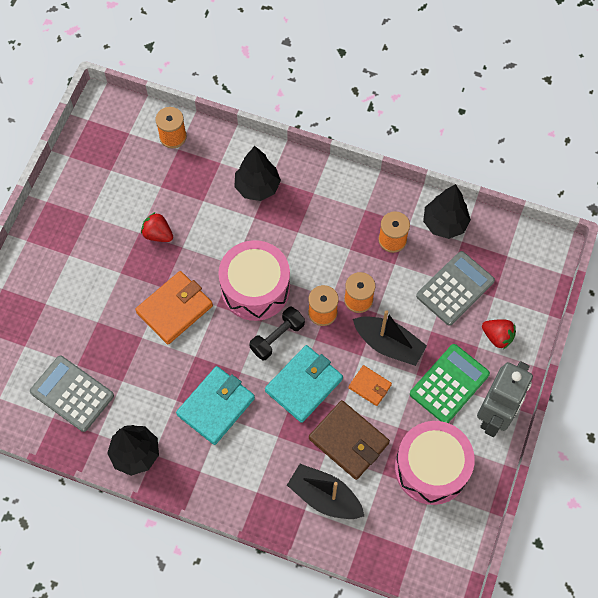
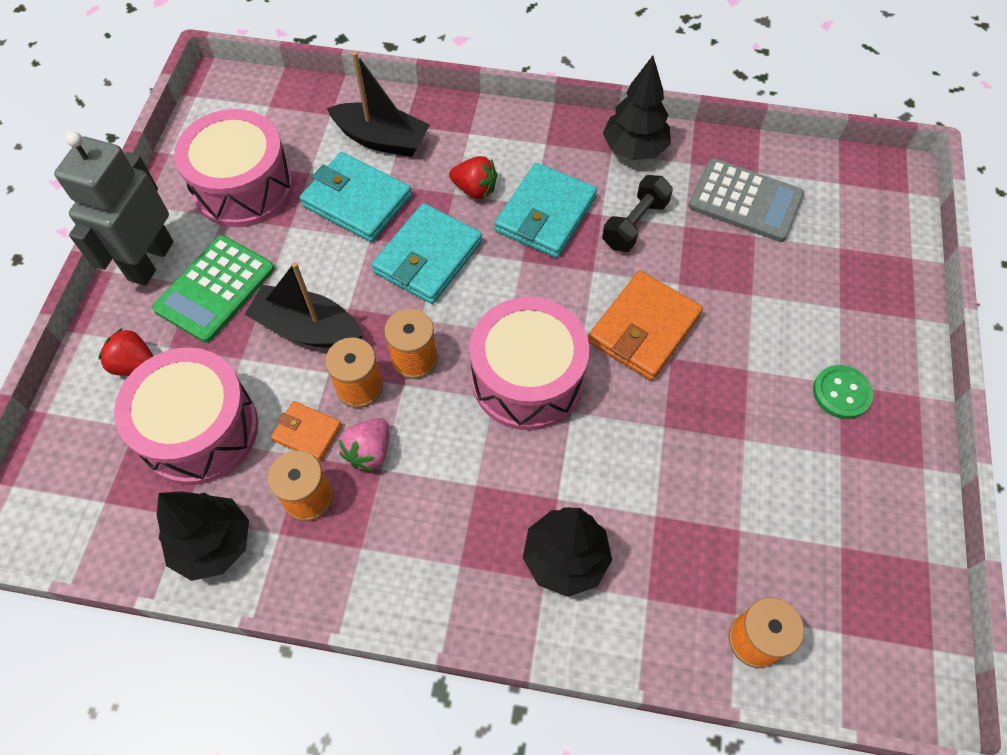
camera: 170 degrees right, 5 degrees down
(71, 249) = (841, 393): none -> green button
(158, 234) = (712, 441): red strawberry -> red strawberry (475, 189)
(277, 337) = (478, 313): black dumbbell -> black dumbbell (635, 224)
(348, 441) = (357, 201): brown wallet -> turquoise wallet
(356, 260) = (369, 451): none -> pink strawberry
(370, 386) = (332, 269): orange wallet -> orange wallet (307, 432)
(455, 288) = (200, 430): grey calculator -> pink drum

